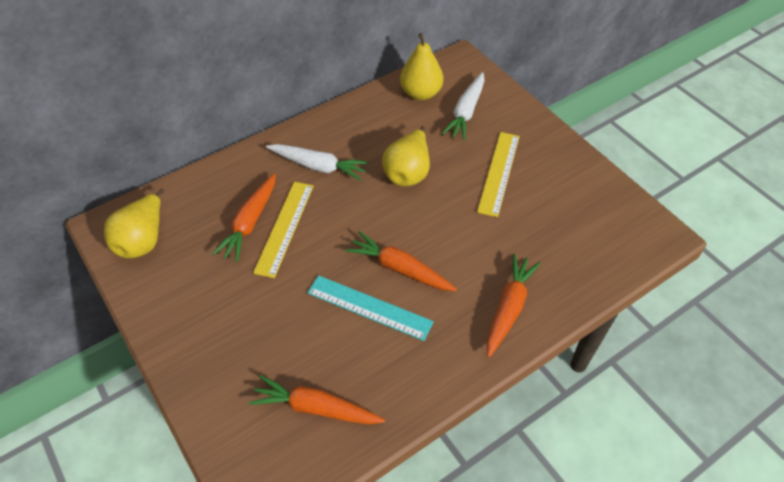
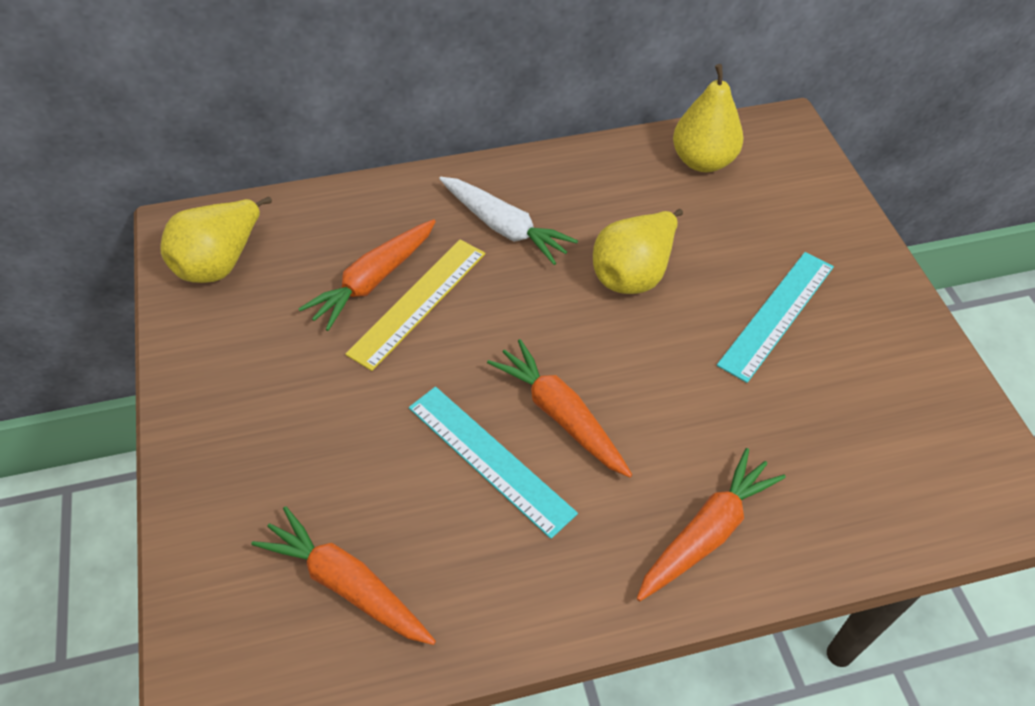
camera: 20 degrees right, 0 degrees up
(466, 112) = (762, 207): white carrot -> none
(498, 173) = (776, 314): yellow ruler -> turquoise ruler

